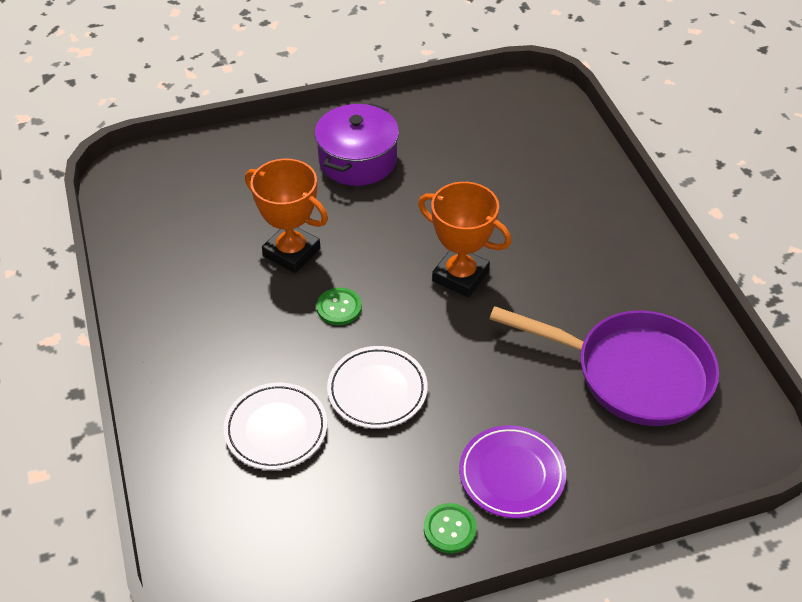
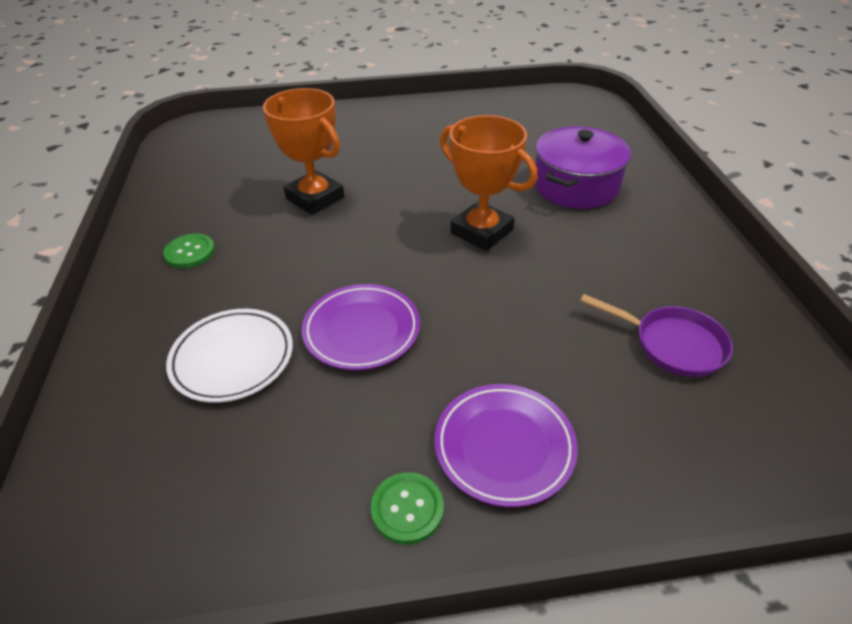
camera: 10 degrees right, 5 degrees down
(339, 307) = (346, 248): green button -> green button (190, 252)
(357, 160) = (403, 135): purple pot -> purple pot (575, 186)
(377, 390) = (362, 330): white plate -> purple plate
(633, 373) = (672, 344): purple pan -> purple pan, size x0.53

